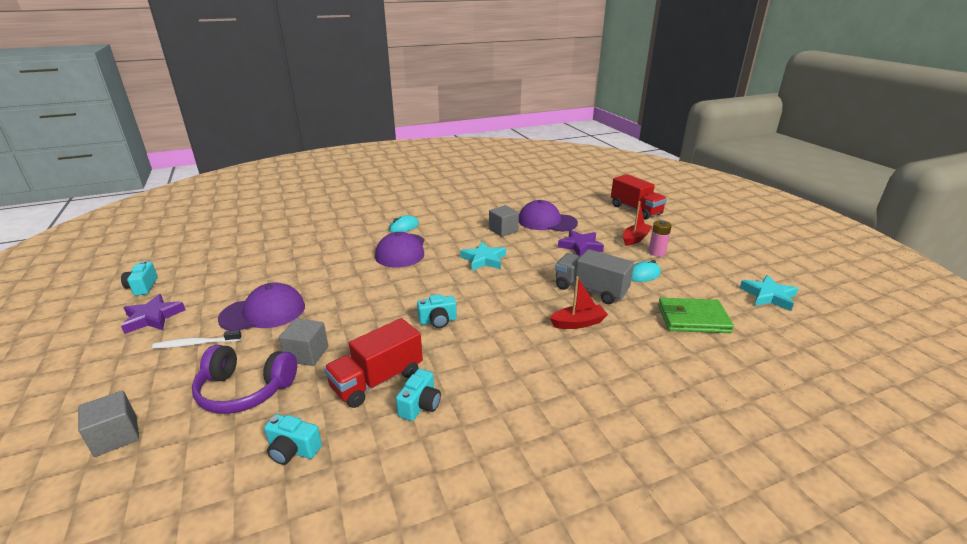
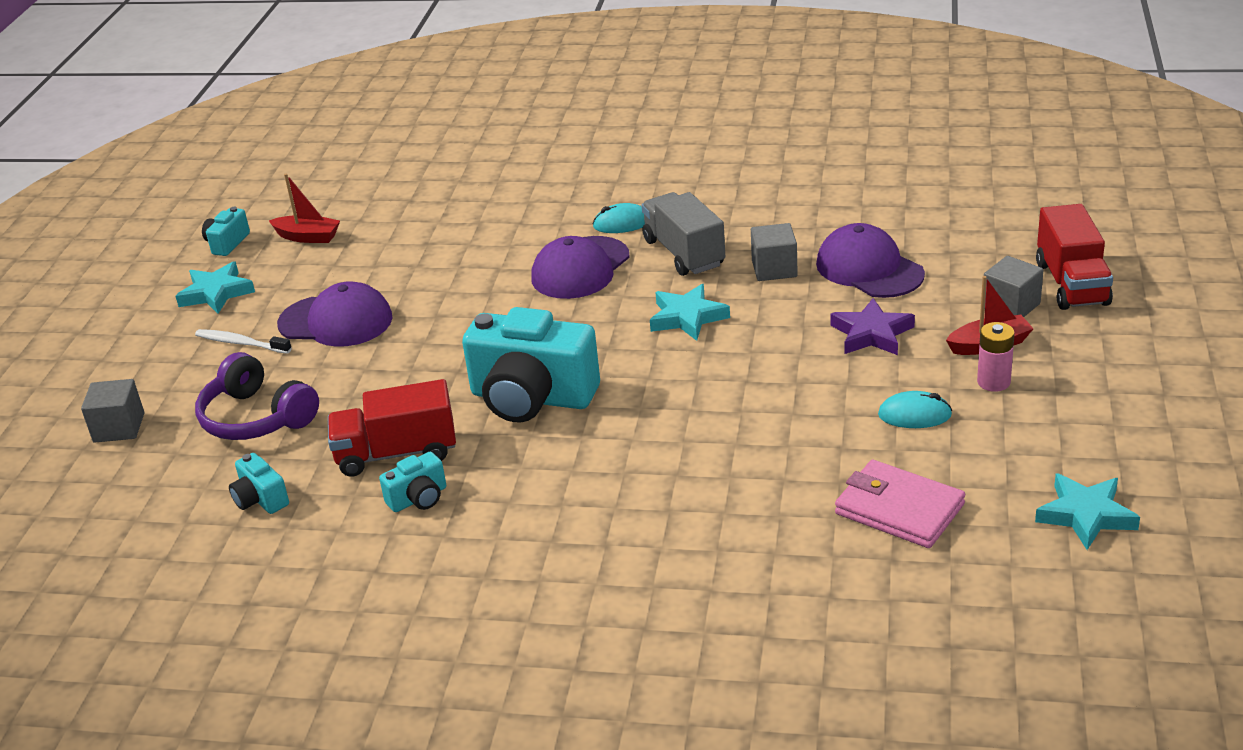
camera: 35 degrees right, 5 degrees up
(153, 317) = (216, 293): purple star -> turquoise star
(307, 354) = (346, 394): grey cube -> grey cube (1010, 306)
(438, 321) = (532, 398): turquoise camera -> turquoise camera, size x2.21
(578, 323) = (717, 460): red boat -> red boat (308, 237)
(590, 290) = (795, 416): grey truck -> grey truck (684, 253)
(693, 319) = (899, 509): green wallet -> pink wallet

